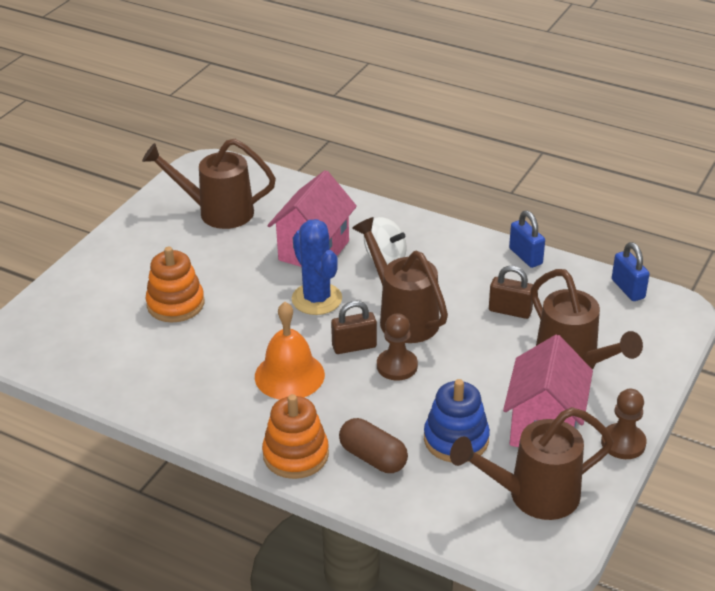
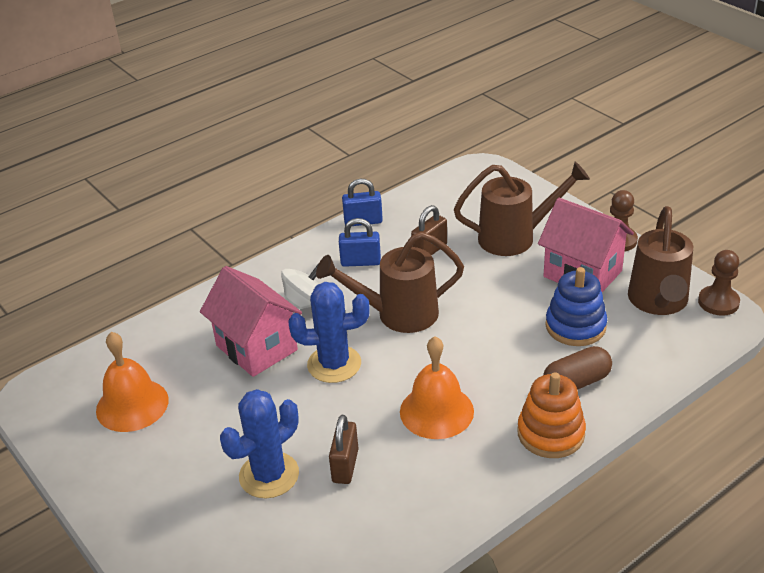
camera: 65 degrees left, 0 degrees up
(175, 304) = (269, 475): orange stacking toy -> blue cactus
(218, 212) = (132, 405): brown watering can -> orange bell
(354, 346) = (420, 356): brown padlock -> brown padlock (345, 466)
(397, 366) = (463, 336): brown pawn -> brown pawn (718, 302)
(628, 289) = (442, 183): blue padlock -> blue padlock (360, 262)

